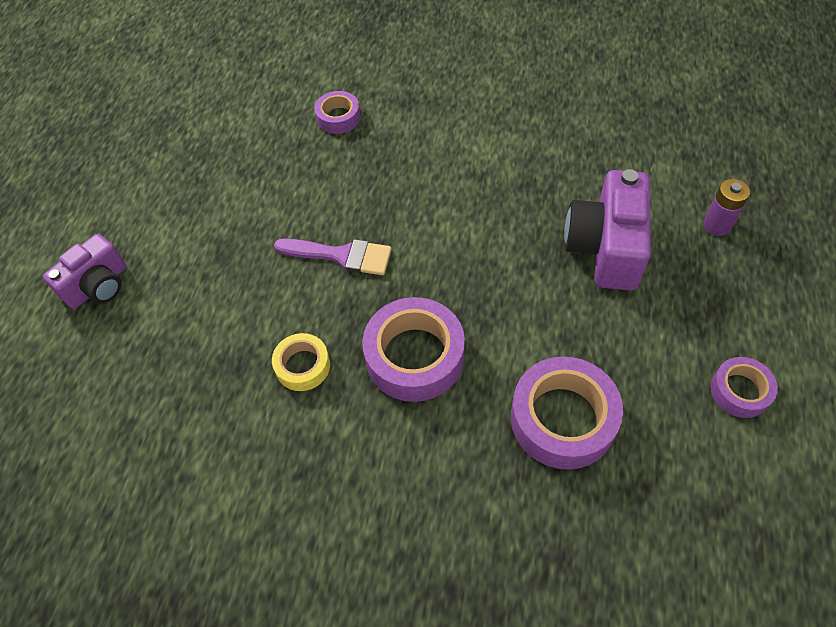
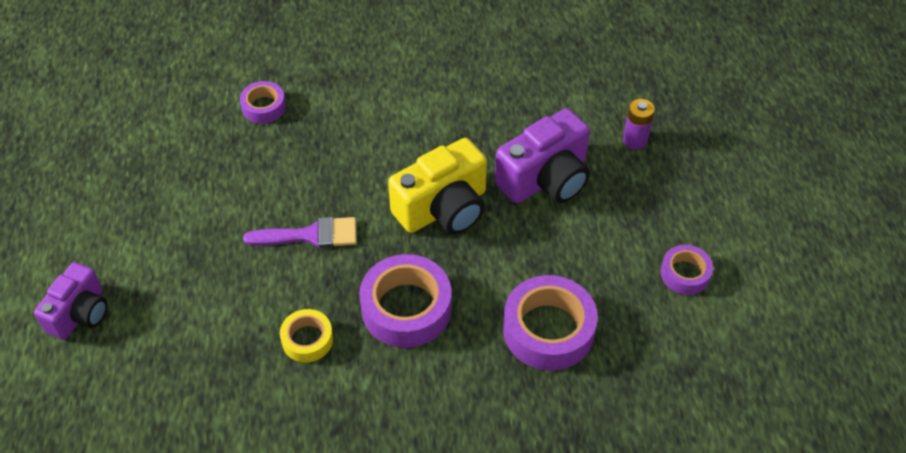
camera: 20 degrees left, 5 degrees down
(486, 257) = (443, 209): none -> yellow camera
(605, 248) = (546, 179): purple camera -> purple camera turned 120 degrees counterclockwise

